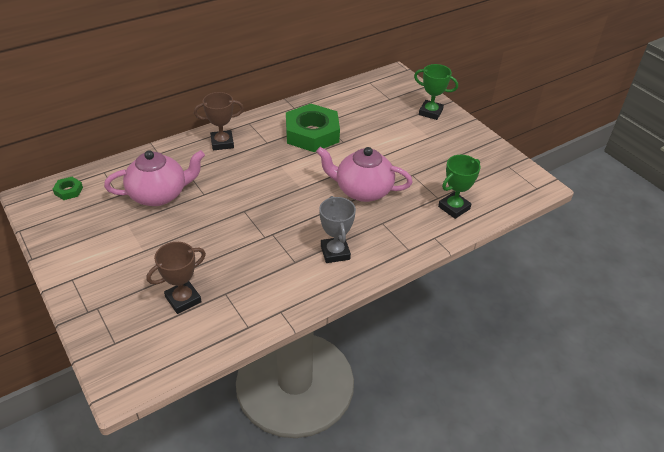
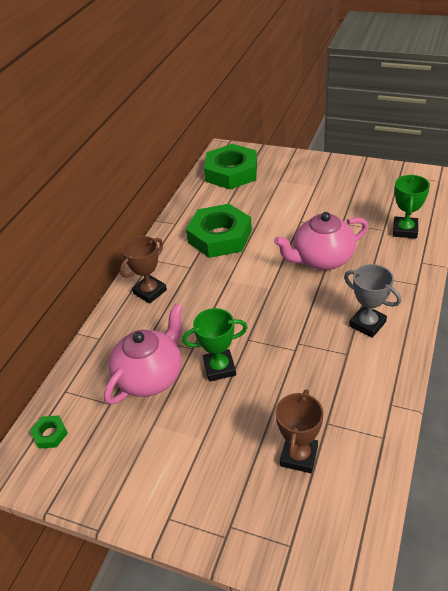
camera: 30 degrees left, 0 degrees up
(379, 93) = (231, 172): none -> green nut
(430, 112) = (292, 166): green trophy -> green trophy (219, 368)

